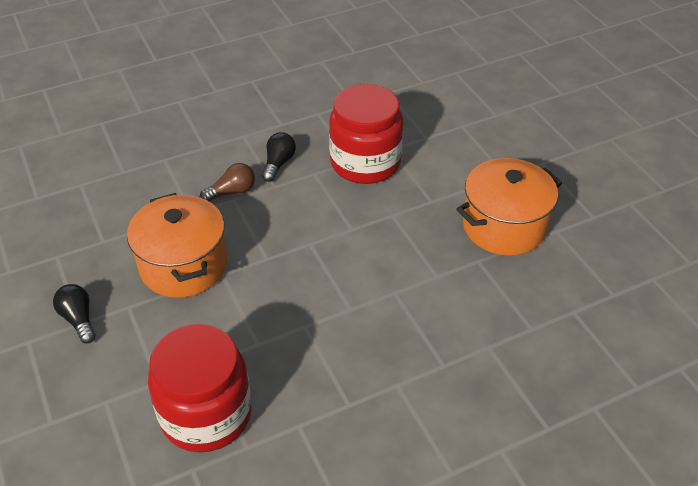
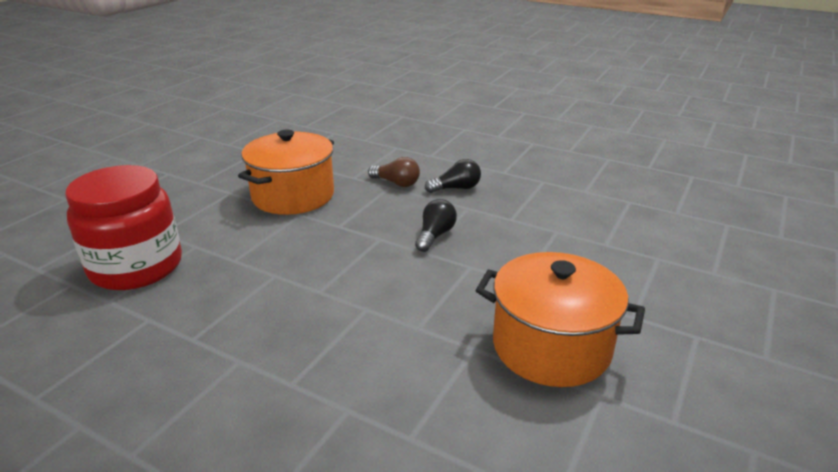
camera: 55 degrees right, 15 degrees down
(79, 319) = (202, 181): black light bulb -> black light bulb (435, 235)
(365, 163) = (518, 226): red jar -> none

